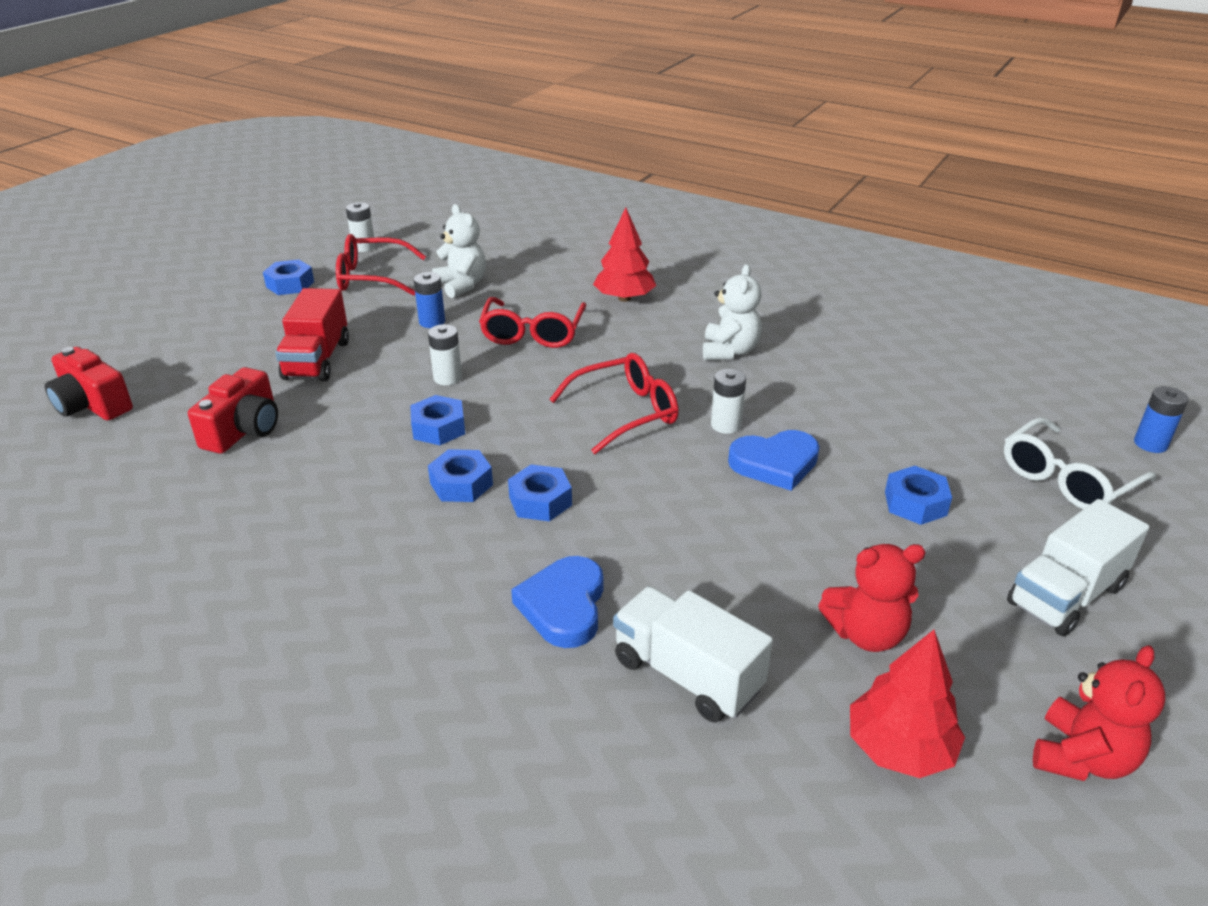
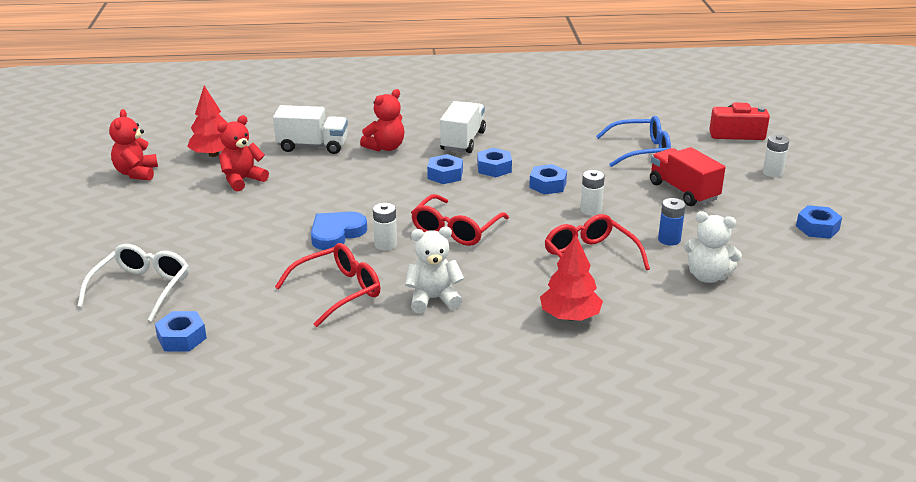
camera: 145 degrees right, 5 degrees down
(244, 430) = (641, 151): red camera -> blue glasses
(363, 247) = (850, 280): white battery -> white battery (772, 172)
(372, 277) = (780, 256): red glasses -> red glasses (338, 291)
(564, 606) = (385, 147): blue heart -> red teddy bear
(729, 351) = (433, 299): white teddy bear -> white teddy bear turned 105 degrees clockwise
(915, 503) = (239, 241): blue nut -> blue nut (182, 338)
(1065, 595) = (143, 225): white truck -> white truck (463, 141)
(1150, 444) = (74, 338): blue battery -> none

